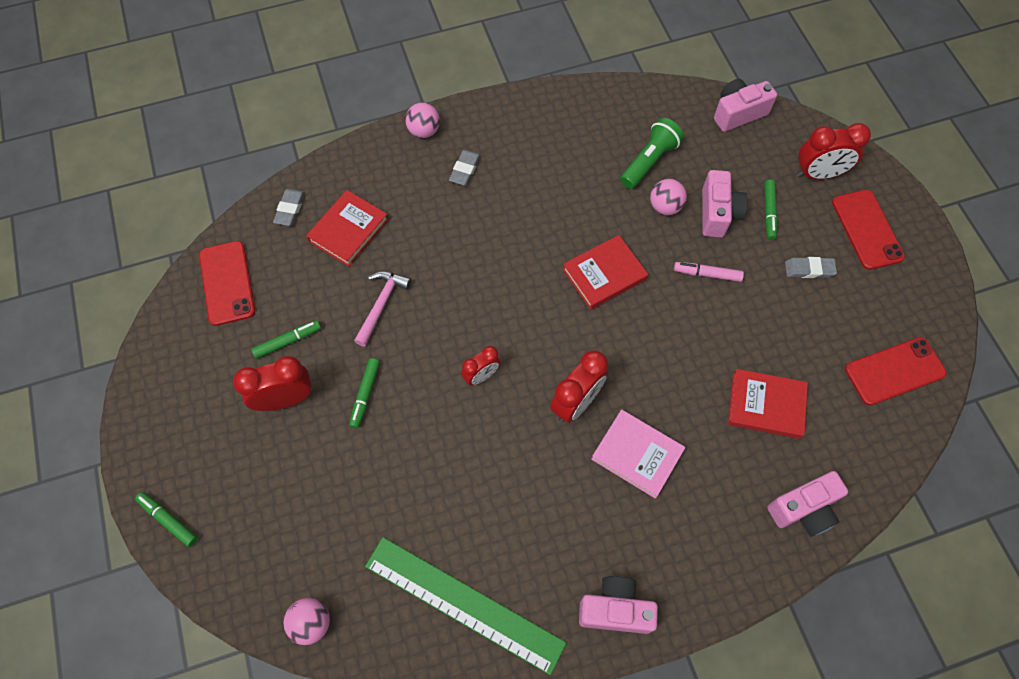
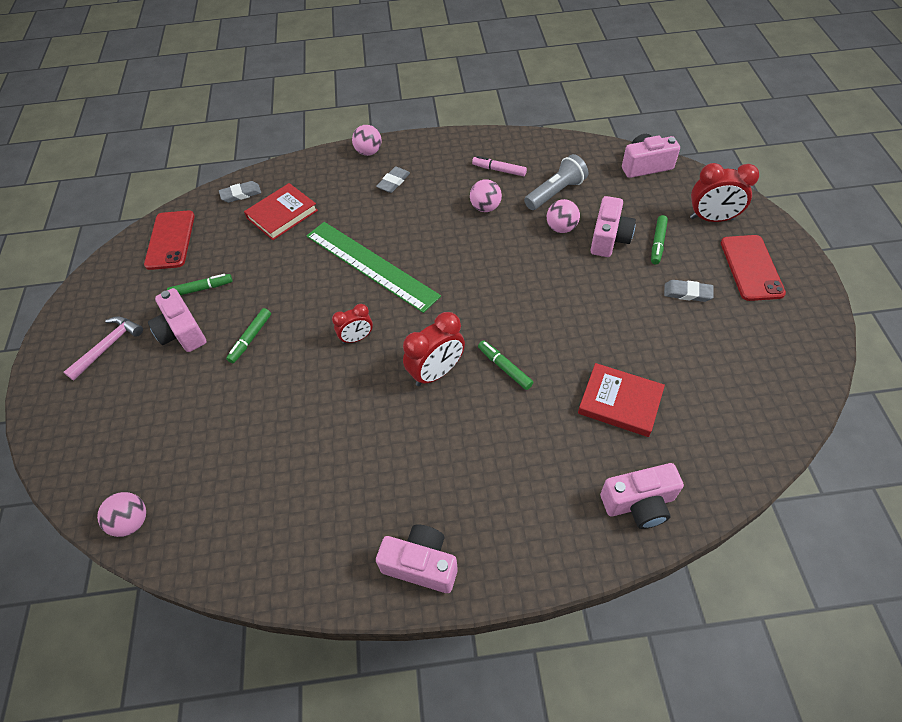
camera: 15 degrees right, 10 degrees down
(168, 520) = (47, 412): green marker -> green marker (504, 368)
(285, 399) = (182, 332): red clock -> pink camera
(290, 209) = (241, 194): grey eraser -> grey eraser turned 45 degrees clockwise
(381, 304) = (289, 271): pink hammer -> pink hammer (108, 346)
(464, 603) = (276, 531): green ruler -> green ruler (371, 265)
(577, 191) = (485, 207): none -> pink ball
(604, 274) = (491, 273): red book -> none
(637, 455) = (481, 426): pink book -> none
(649, 161) = (555, 193): green flashlight -> grey flashlight
(707, 274) = (587, 285): pink marker -> pink marker (499, 170)
(894, 371) = (759, 391): red phone -> none

